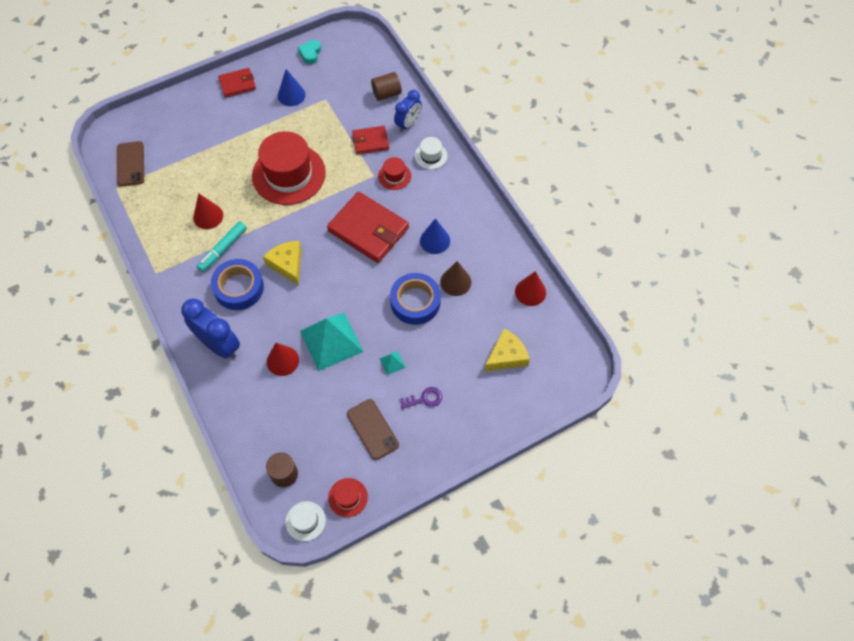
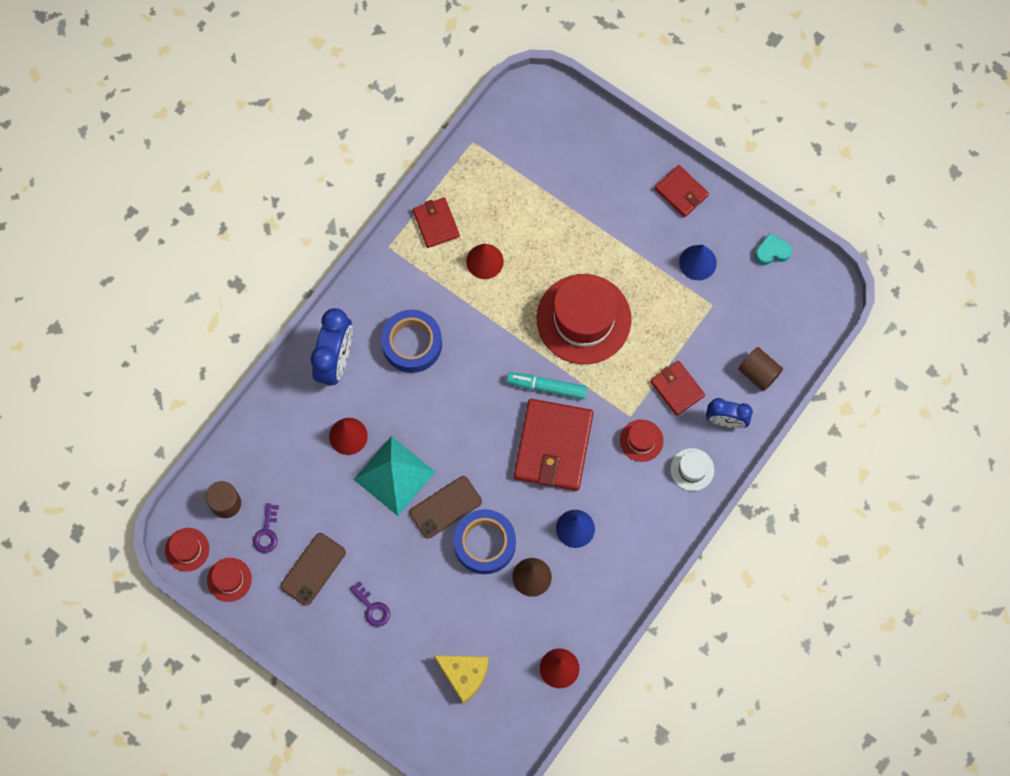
camera: 65 degrees right, 10 degrees up
(130, 164) = (510, 139): brown phone -> brown phone (445, 507)
(159, 235) = (436, 223): none -> red wallet
(223, 249) = (451, 301): turquoise marker -> turquoise marker (546, 387)
(287, 264) = (465, 380): yellow cheese -> none
(305, 521) = (187, 549): white hat -> red hat
(325, 452) = (267, 532): none -> purple key
(392, 363) = (398, 553): turquoise pyramid -> none

